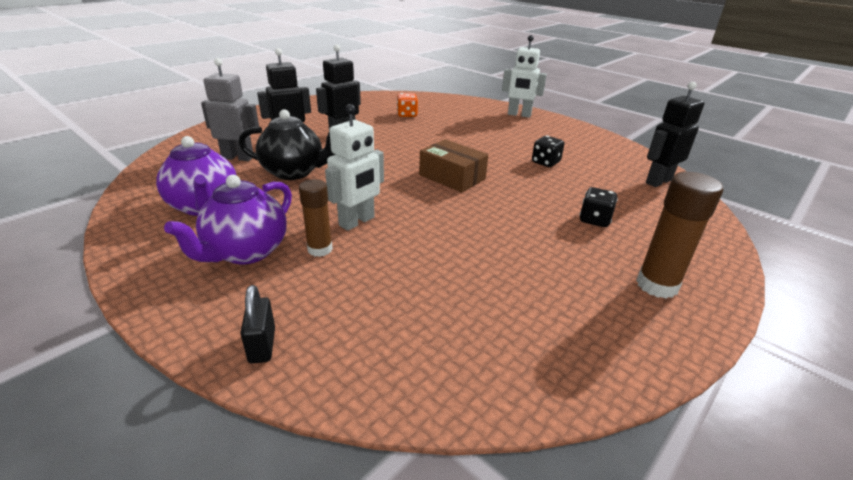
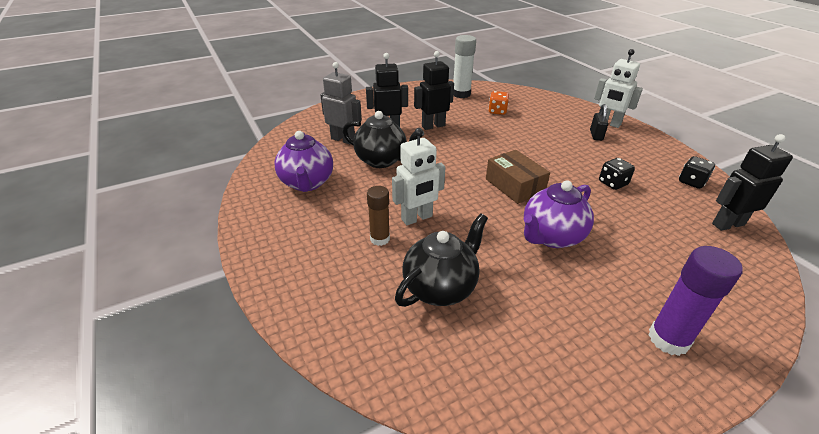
camera: 20 degrees right, 5 degrees up
(246, 252) = (325, 230): purple teapot -> purple teapot (551, 237)
(262, 345) = (314, 313): black padlock -> black padlock (596, 135)
(362, 103) = (461, 94): none -> white glue stick
(411, 285) = (440, 287): none -> black teapot
(594, 220) = (635, 256): black dice -> black dice (691, 182)
(657, 285) = (668, 339): brown glue stick -> purple glue stick

